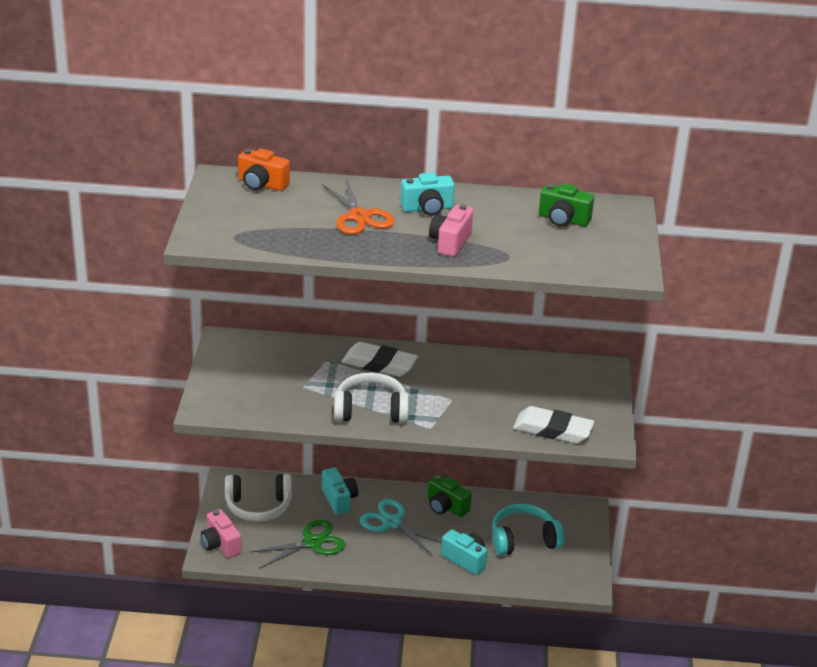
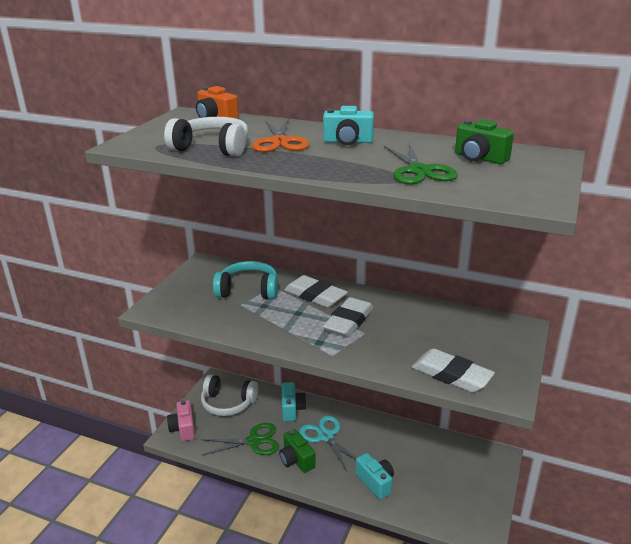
camera: 20 degrees right, 5 degrees down
(371, 410) = (286, 331): white headphones -> white headphones (212, 148)
(430, 389) = (348, 321): none -> white eraser
(446, 507) = (376, 431): green camera -> green camera (296, 460)
(450, 242) = (352, 164): pink camera -> none
(516, 244) = (419, 171): none -> green scissors
(523, 539) = (434, 473): turquoise headphones -> turquoise headphones (248, 290)

